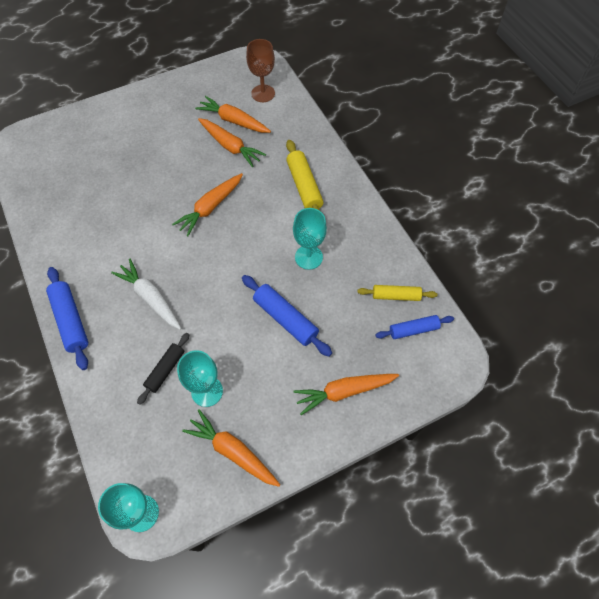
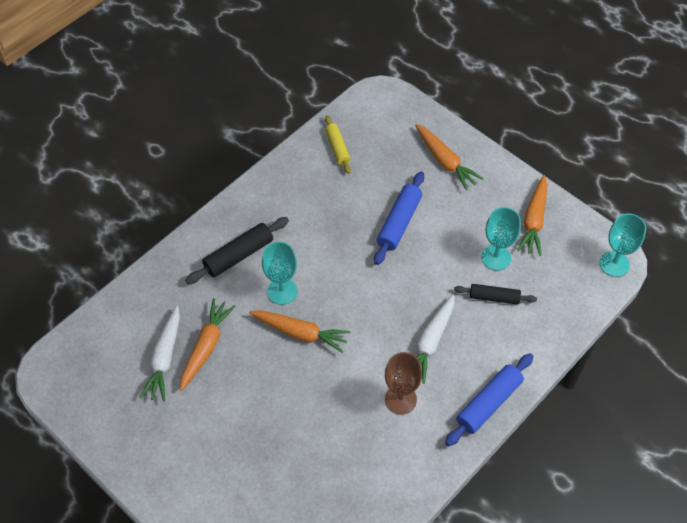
camera: 110 degrees left, 5 degrees down
(233, 121) = (164, 358): orange carrot -> white carrot
(263, 93) = (108, 343): brown goblet -> brown goblet (400, 399)
(304, 186) = (238, 255): yellow rolling pin -> black rolling pin
(308, 257) = (325, 225): turquoise goblet -> turquoise goblet (282, 291)
(413, 330) = (365, 128): blue rolling pin -> none

